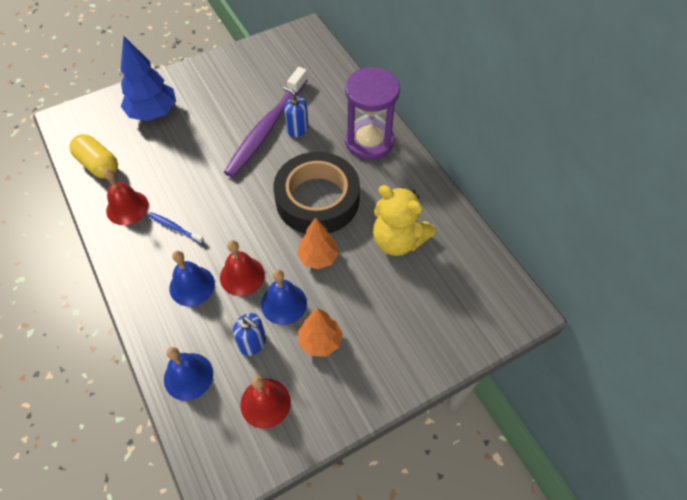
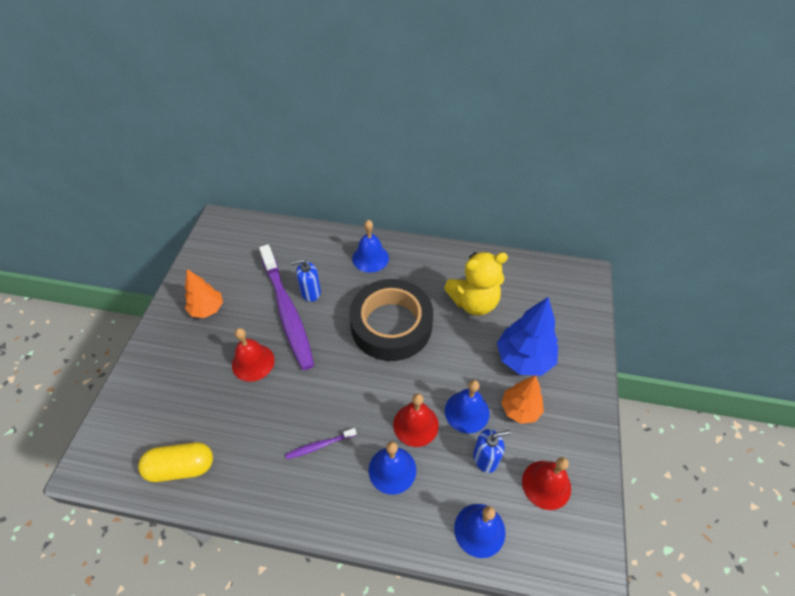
camera: 50 degrees left, 5 degrees down
(127, 207) = (258, 472): red bell -> red bell (253, 362)
(153, 113) = (173, 382): blue tree -> blue tree (524, 358)
(175, 228) = (320, 445): blue toothbrush -> purple toothbrush
(318, 257) = (445, 360): orange tree -> orange tree (207, 309)
(369, 141) = (370, 258): purple hourglass -> blue bell

